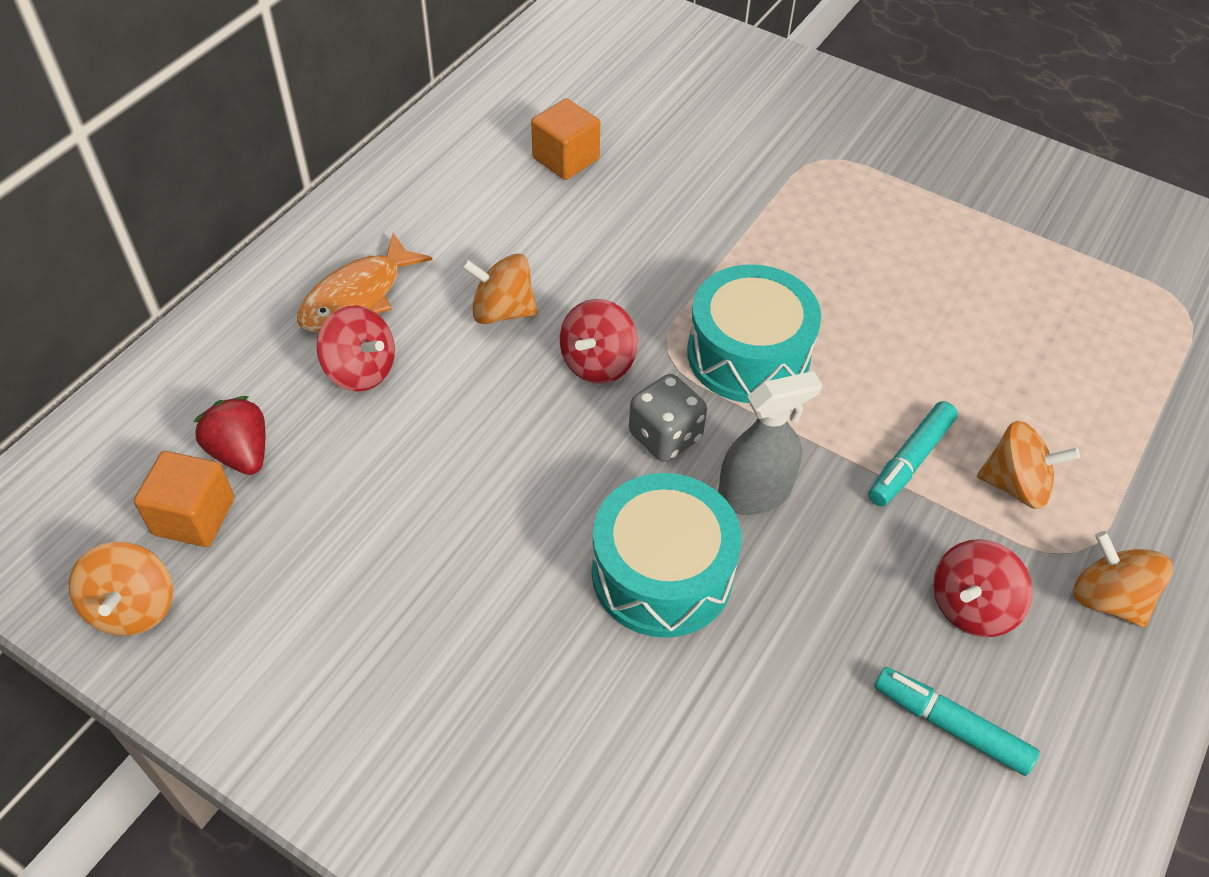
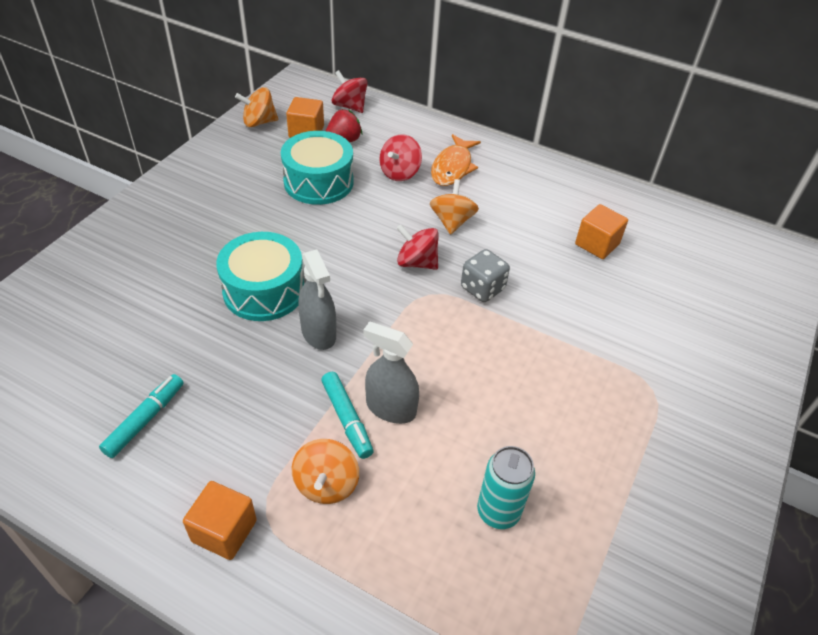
camera: 85 degrees right, 5 degrees down
(357, 296) = (453, 167): orange fish -> orange fish turned 105 degrees counterclockwise
(665, 436) = (362, 292): grey dice -> grey dice (482, 288)
(748, 355) = (433, 334): turquoise drum -> turquoise drum (318, 182)
(885, 411) = (390, 408): none -> grey spray bottle
(910, 461) = (347, 419): turquoise marker -> turquoise marker turned 150 degrees counterclockwise
(971, 606) = (227, 442): red spinning top -> red spinning top (350, 106)
(1017, 319) = (498, 512): none -> turquoise can
(1108, 599) = (224, 531): orange spinning top -> orange cube

